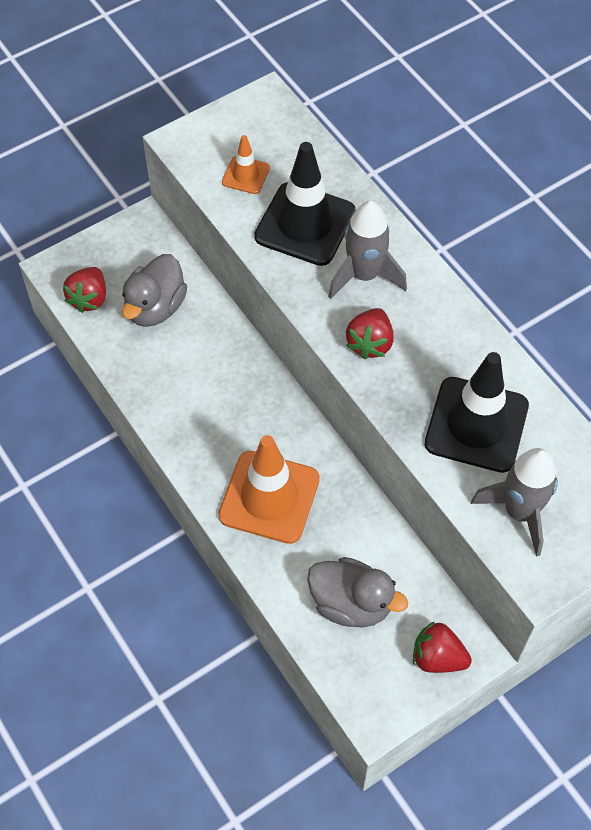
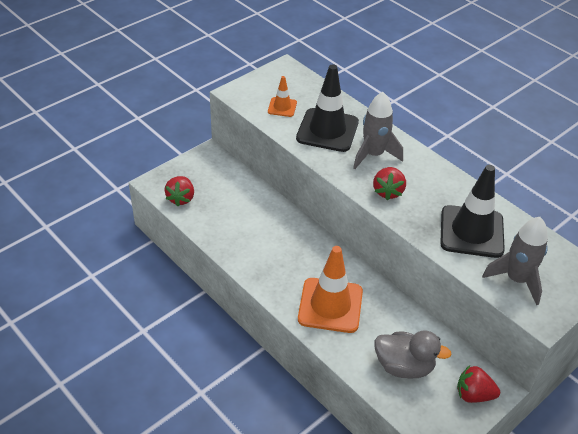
camera: 10 degrees left, 15 degrees down
(155, 307) = (227, 200): grey duck -> none

